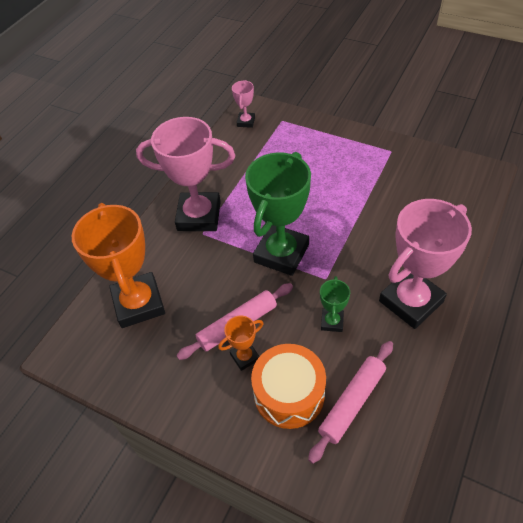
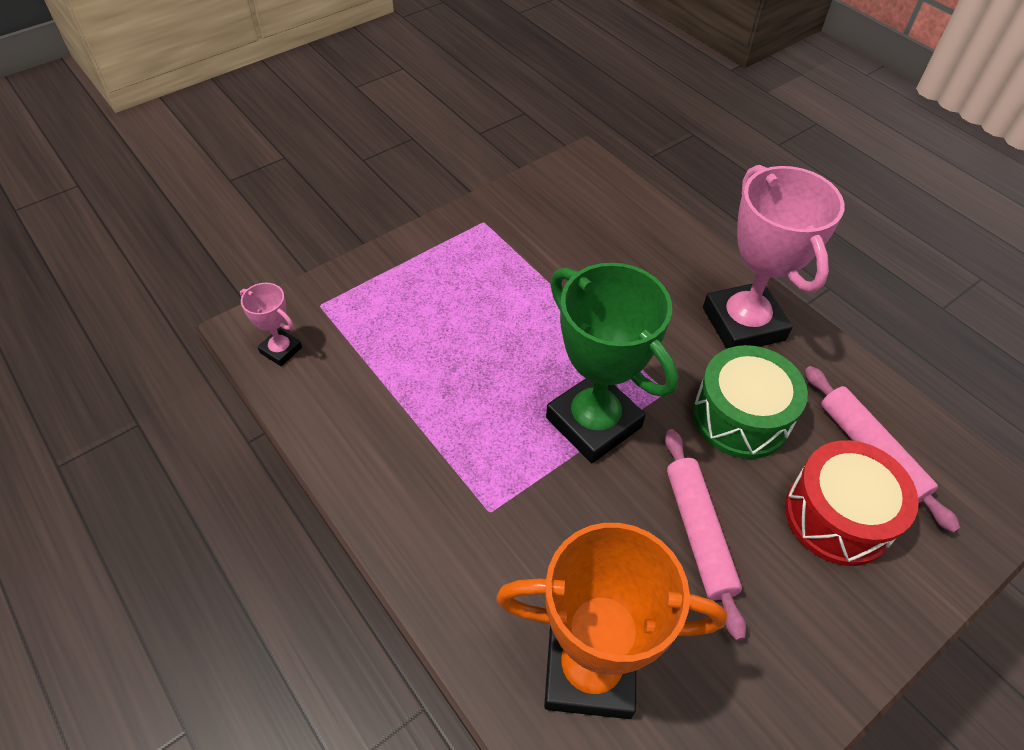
camera: 70 degrees left, 0 degrees up
(199, 216) = (448, 501): pink trophy -> none
(245, 357) = (759, 546): orange trophy -> none
(289, 394) = (838, 516): orange drum -> red drum
(332, 322) = (741, 417): green trophy -> green drum

